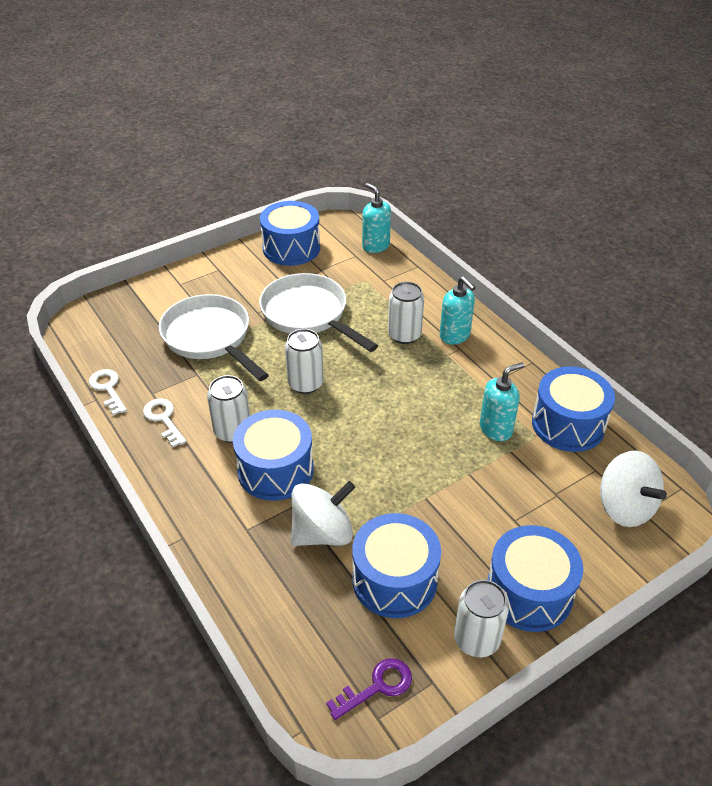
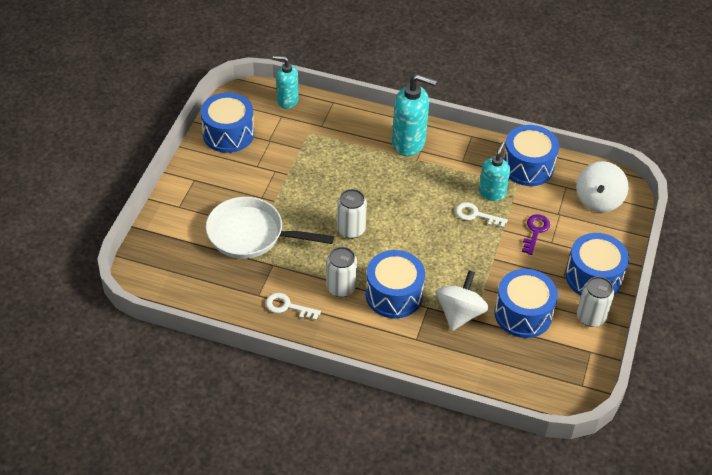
camera: 40 degrees left, 5 degrees up
(108, 388) = (224, 310): white key -> white key (476, 215)
(308, 314) = (298, 180): white pan -> none
(377, 686) = (567, 371): purple key -> purple key (535, 231)
(404, 335) = (377, 160): white can -> none
(455, 336) = (409, 143): turquoise soap dispenser -> turquoise soap dispenser, size x1.55
(624, 507) = (598, 200): white spinning top -> white spinning top turned 90 degrees clockwise

